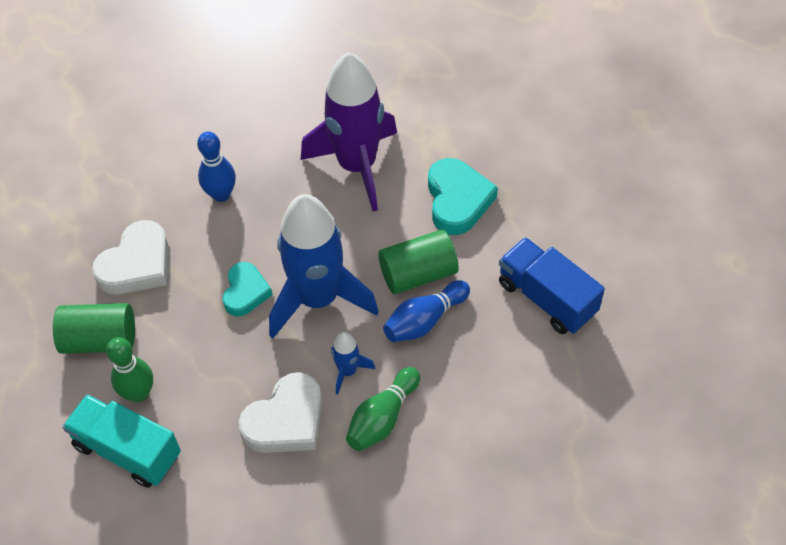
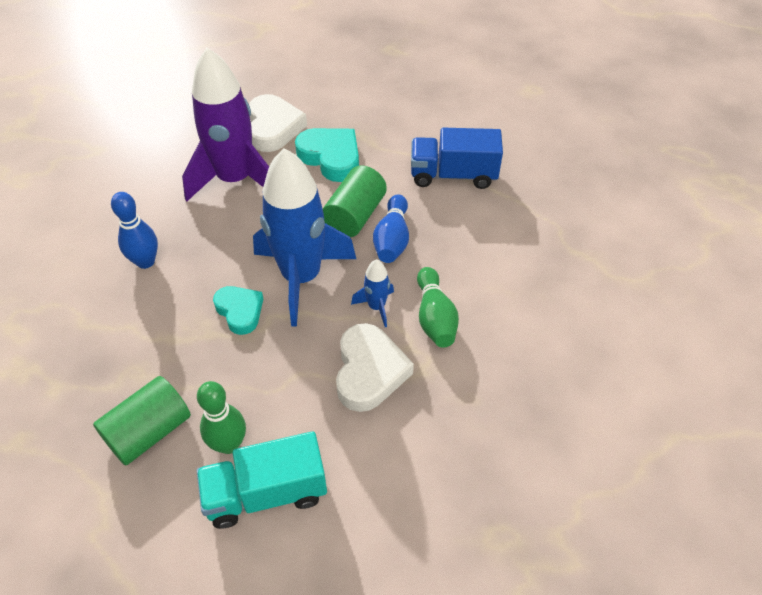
camera: 45 degrees left, 5 degrees down
(137, 264) = (124, 355): white heart -> white heart (273, 128)

